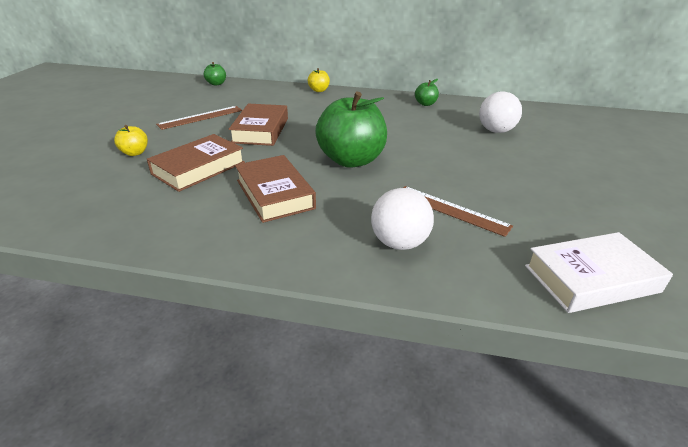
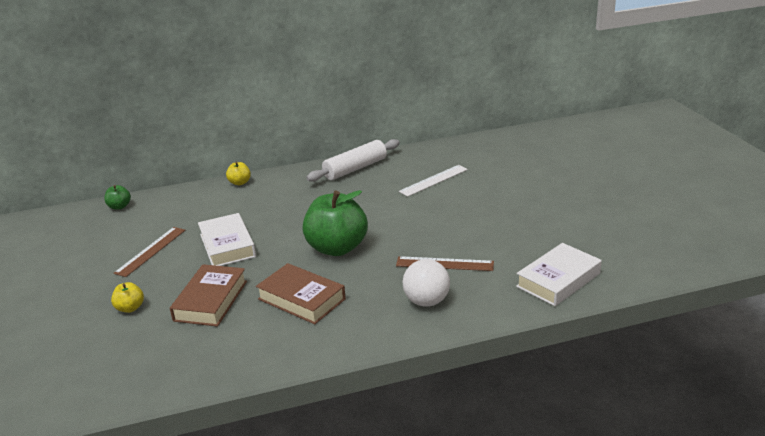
camera: 25 degrees left, 5 degrees down
(260, 130) = (227, 245): brown book -> white book
(425, 104) = (355, 168): green apple -> white rolling pin
(496, 131) = (433, 180): white ball -> white ruler

